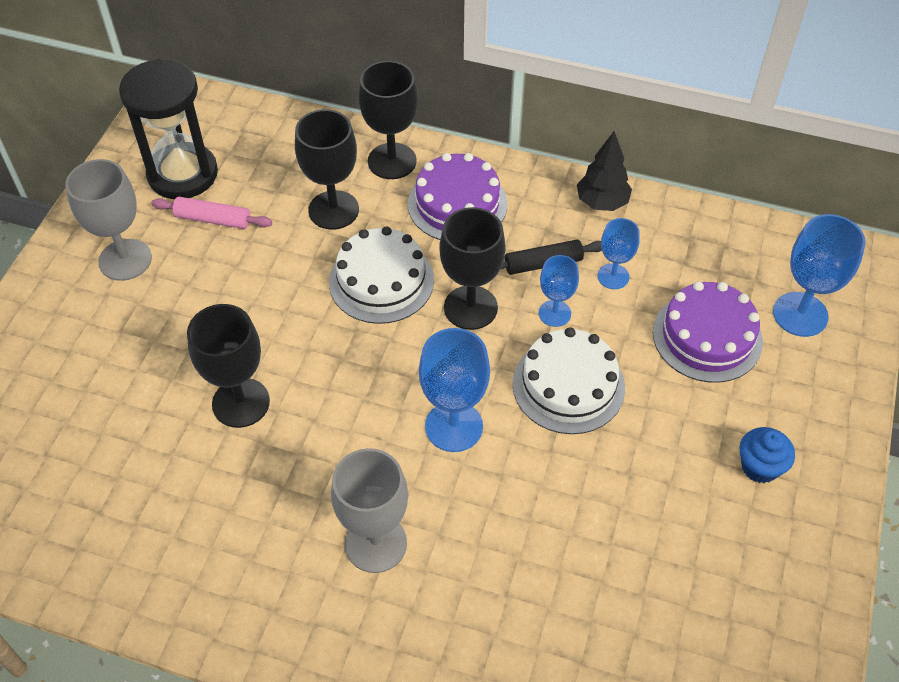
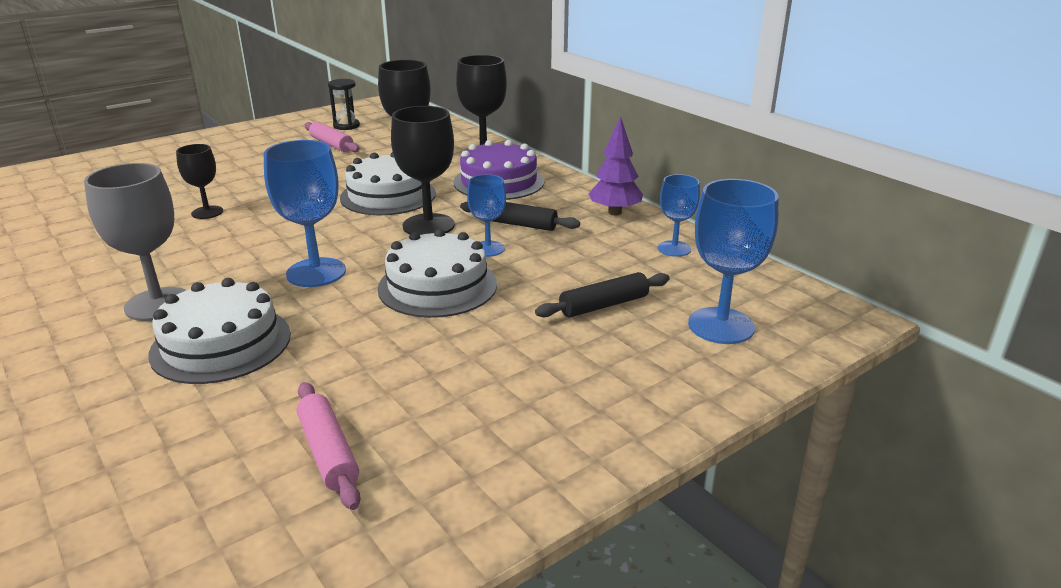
camera: 35 degrees right, 25 degrees down
(125, 260) = (256, 144): grey goblet -> none
(183, 174) = (346, 126): black hourglass -> black hourglass, size x0.48
(241, 403) = (207, 212): black goblet -> black goblet, size x0.60
(488, 551) = (221, 344): none -> white cake
(601, 203) = (614, 212): black tree -> purple tree
(613, 276) = (567, 247): blue goblet -> blue goblet (674, 248)
(687, 595) = (328, 452): none -> pink rolling pin
(707, 336) = (603, 305): purple cake -> black rolling pin
(759, 467) = (535, 402): blue cupcake -> none

